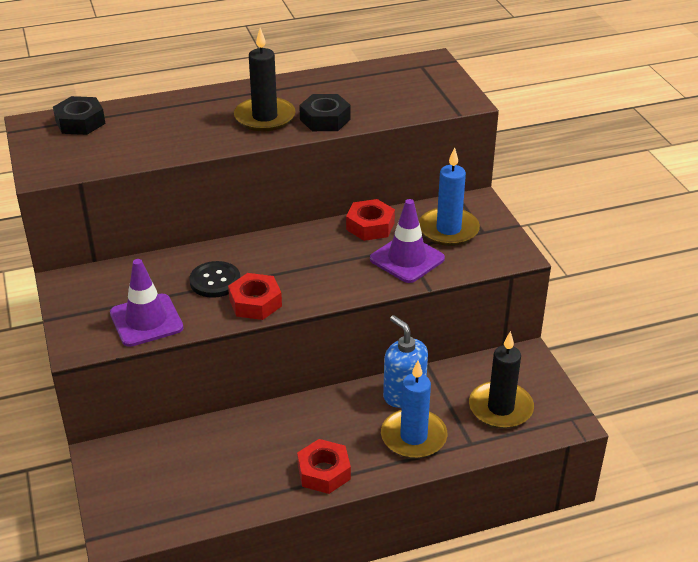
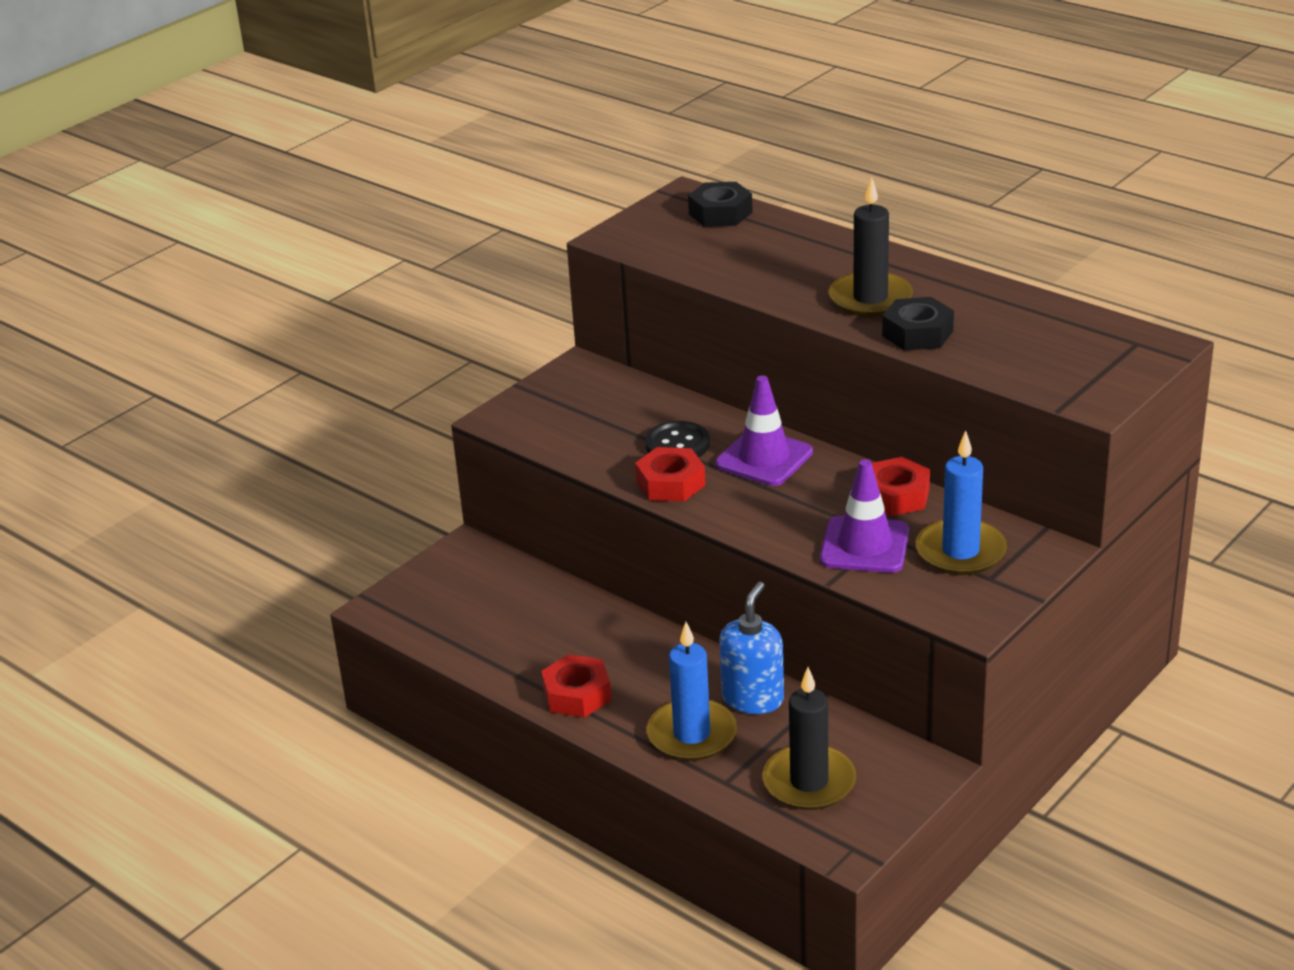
camera: 60 degrees right, 5 degrees down
(146, 320) = (572, 436): purple traffic cone -> purple traffic cone (764, 458)

